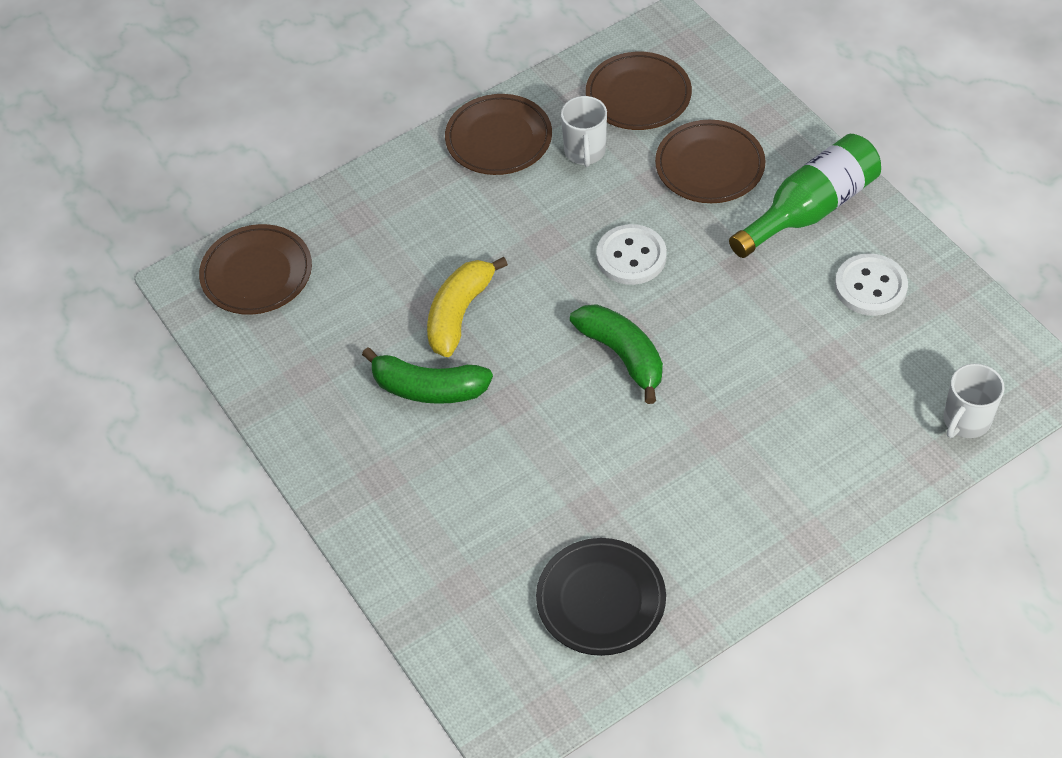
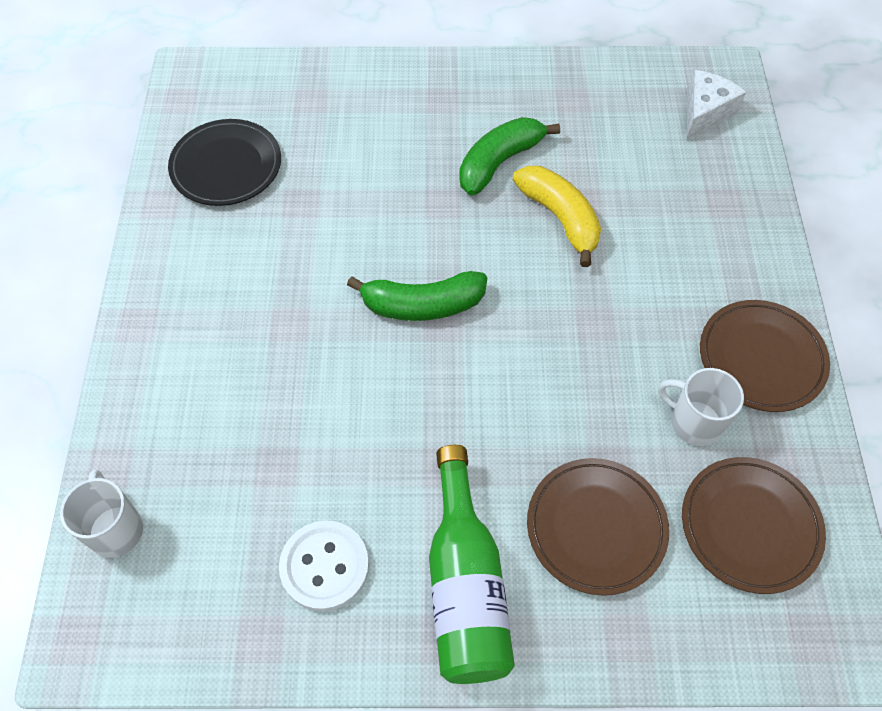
camera: 120 degrees right, 5 degrees up
(257, 273) = (704, 113): brown plate -> white cheese
(631, 256) = (527, 379): white button -> none

